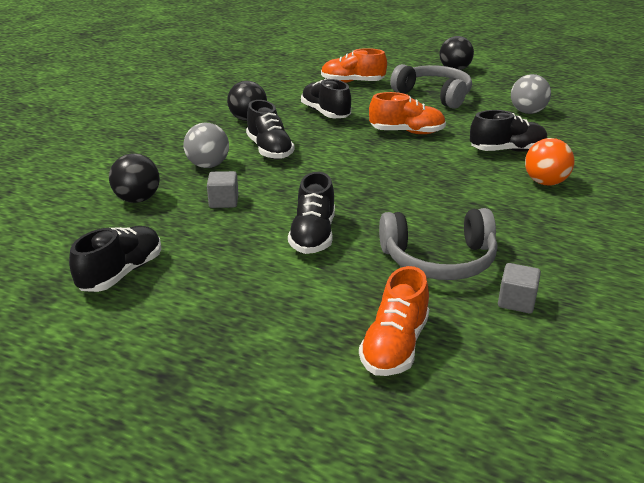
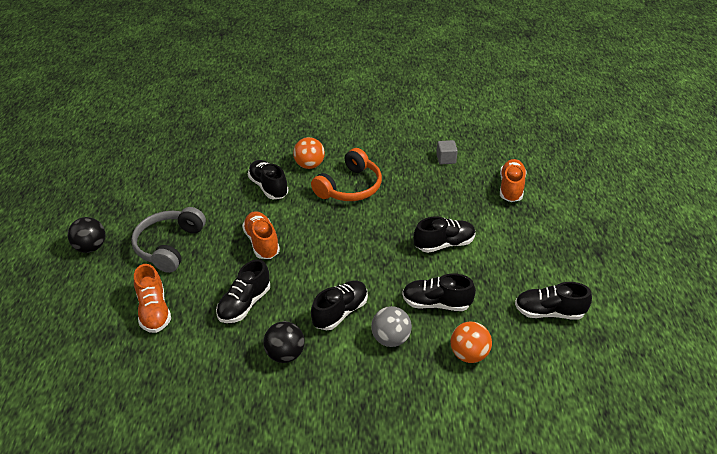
camera: 115 degrees left, 10 degrees up
(138, 199) = (469, 354): black ball -> orange ball
(224, 201) = (436, 303): grey cube -> black shoe
(395, 346) = (511, 188): orange shoe -> orange shoe turned 75 degrees counterclockwise
(439, 260) = (430, 189): grey headphones -> none
(480, 199) = (350, 187): none -> orange headphones
(527, 112) = (188, 188): grey ball -> none

